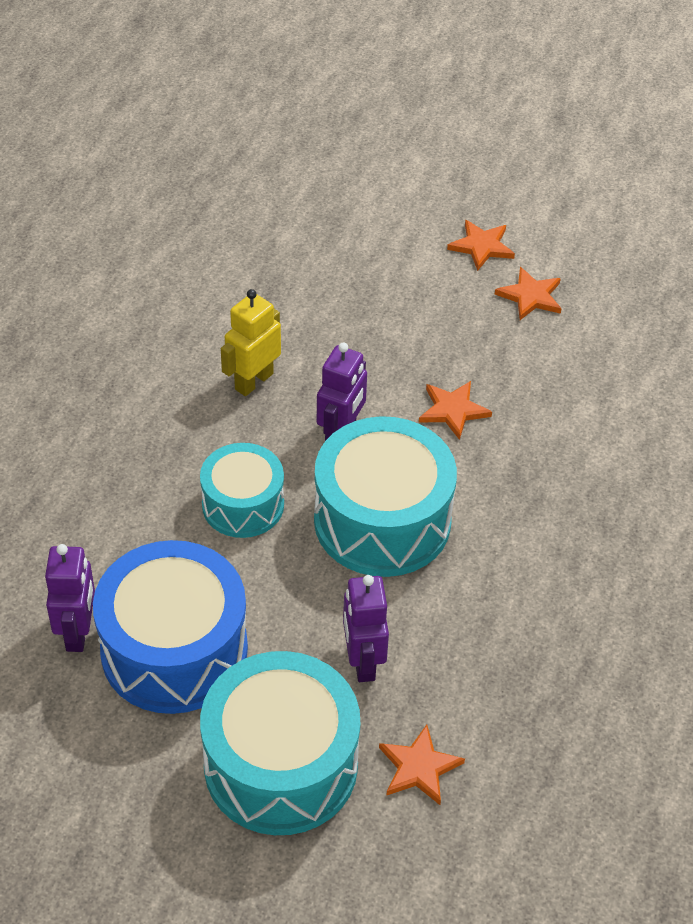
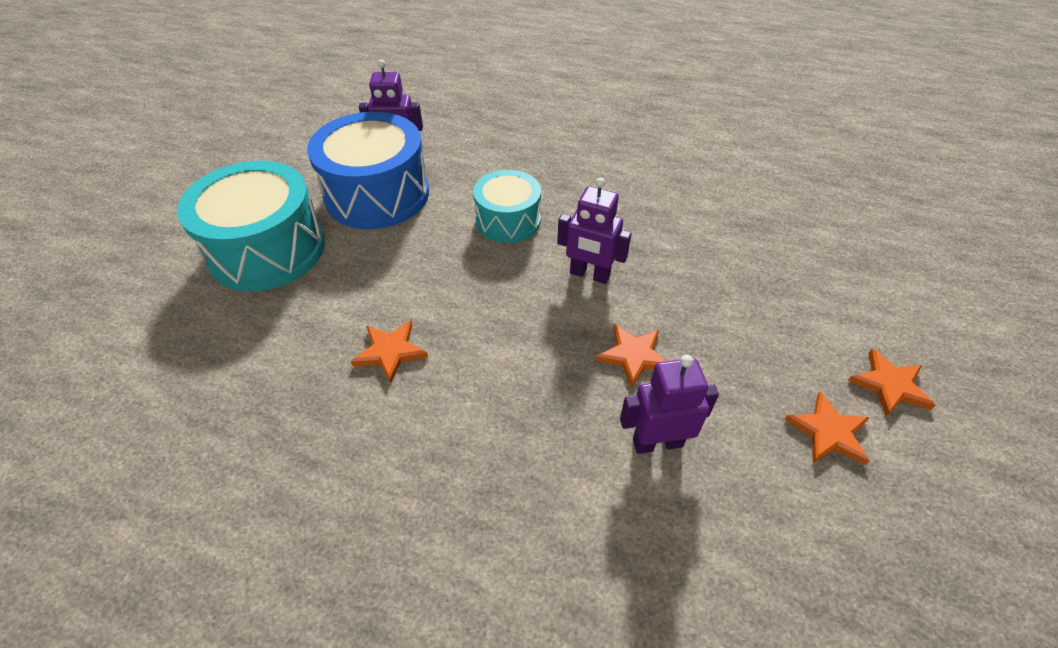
camera: 90 degrees right, 0 degrees up
(253, 381) = (639, 220): yellow robot -> none
(362, 661) = (347, 293): purple robot -> purple robot (657, 442)
(382, 520) = (493, 303): turquoise drum -> none
(419, 767) = (237, 329): orange star -> orange star (390, 351)

